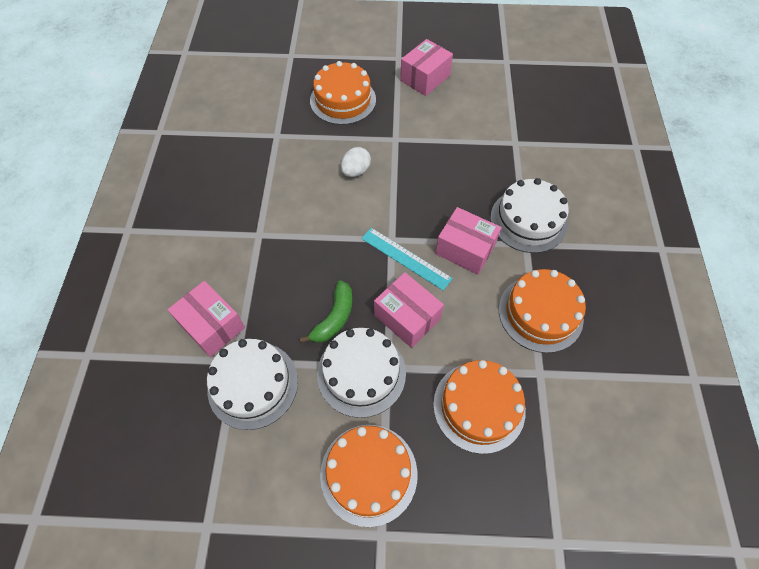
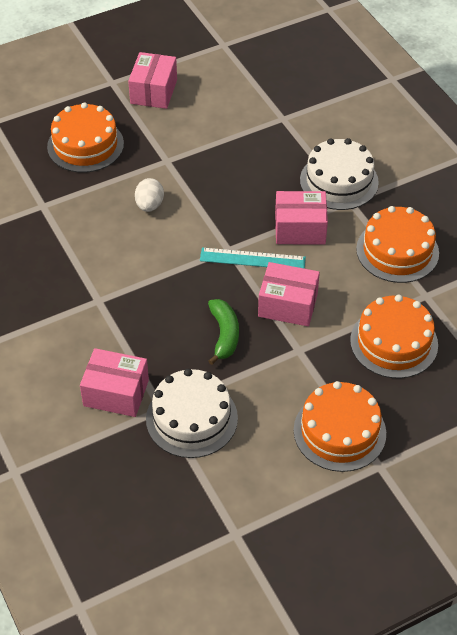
camera: 30 degrees left, 10 degrees down
(361, 373) = (280, 365): white cake -> none

